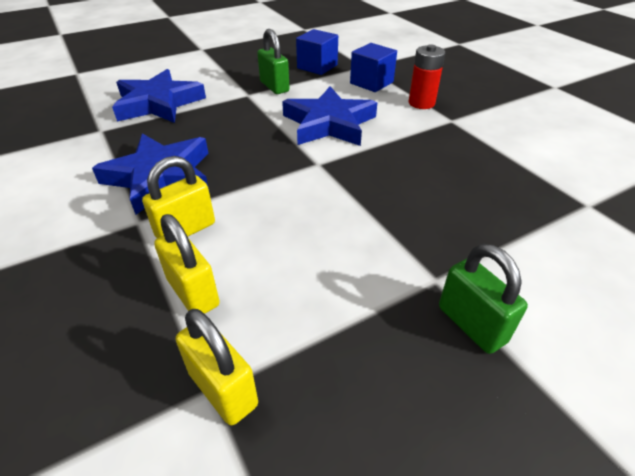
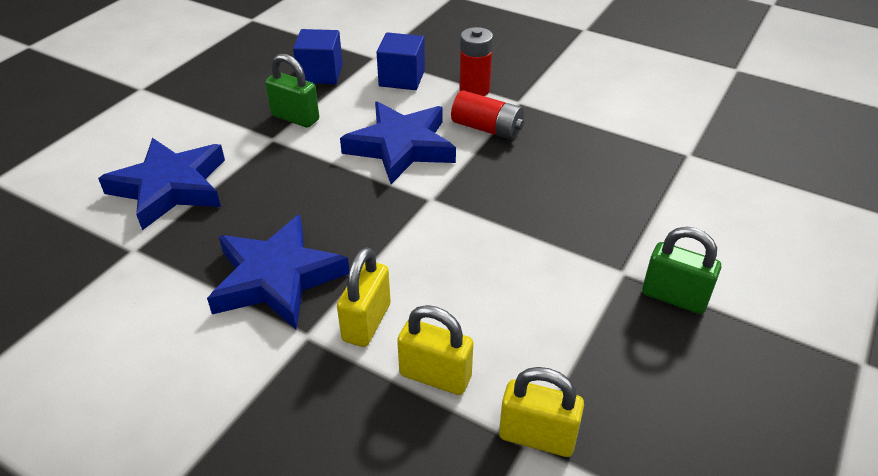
camera: 30 degrees left, 0 degrees up
(408, 130) = (487, 128): none -> red battery

